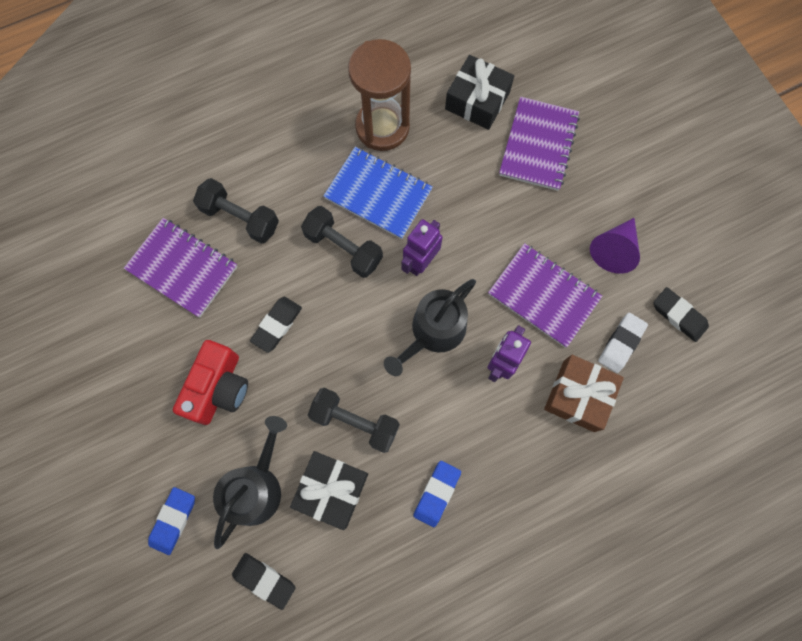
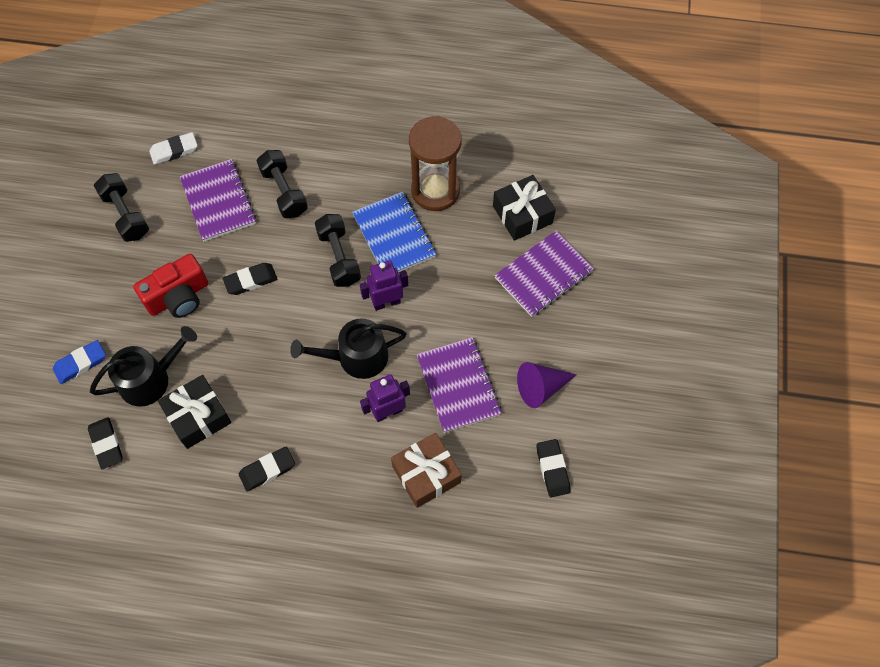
camera: 35 degrees right, 10 degrees down
(355, 422) = (251, 382): black dumbbell -> black dumbbell (126, 215)
(437, 493) = (267, 470): blue eraser -> black eraser
(621, 343) = (490, 459): white eraser -> white eraser (174, 151)

